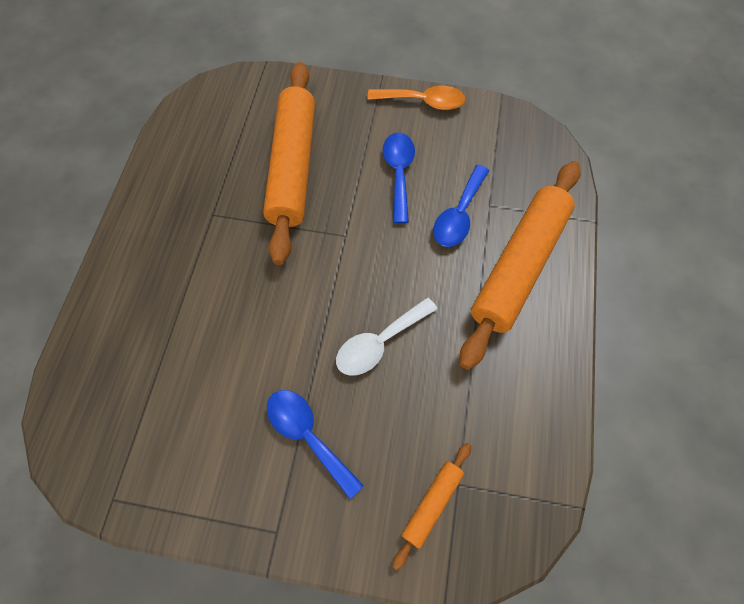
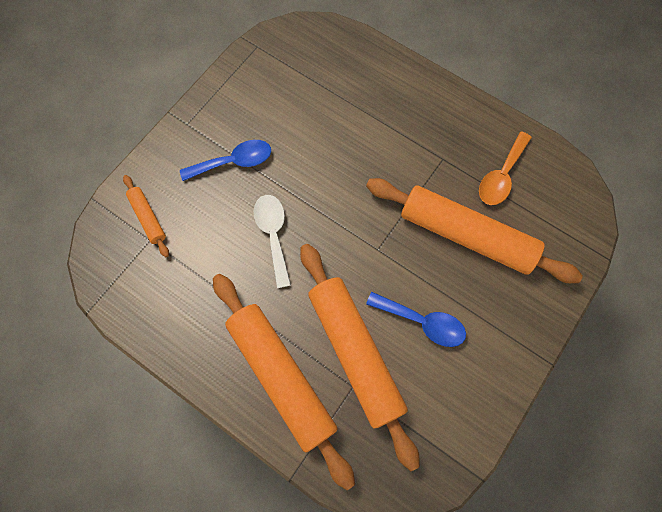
camera: 115 degrees right, 5 degrees up
(423, 102) = (500, 387): orange spoon -> orange spoon (501, 176)
(459, 215) = (355, 353): blue spoon -> orange rolling pin

